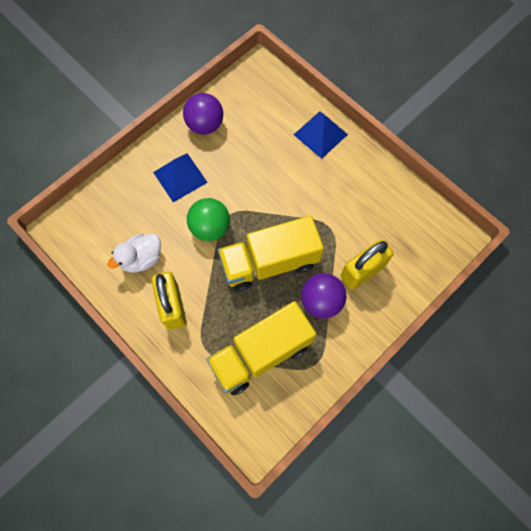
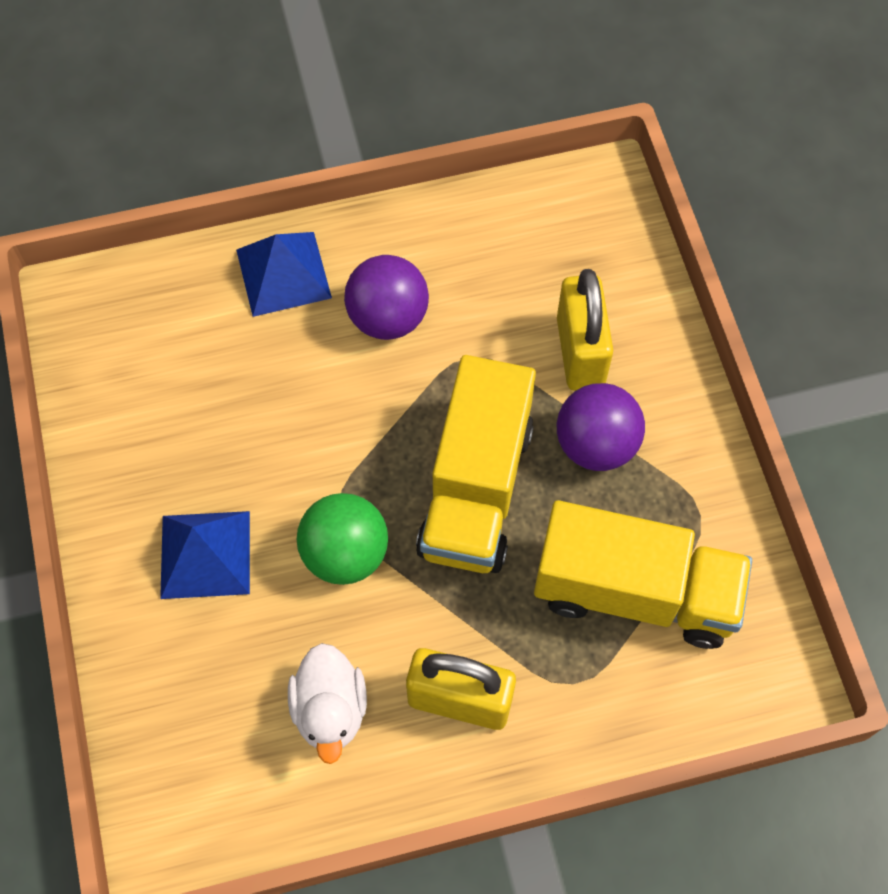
camera: 60 degrees left, 5 degrees down
(205, 125) = (126, 453): purple ball -> purple ball (388, 318)
(261, 353) = (635, 592): yellow truck -> yellow truck turned 75 degrees counterclockwise

